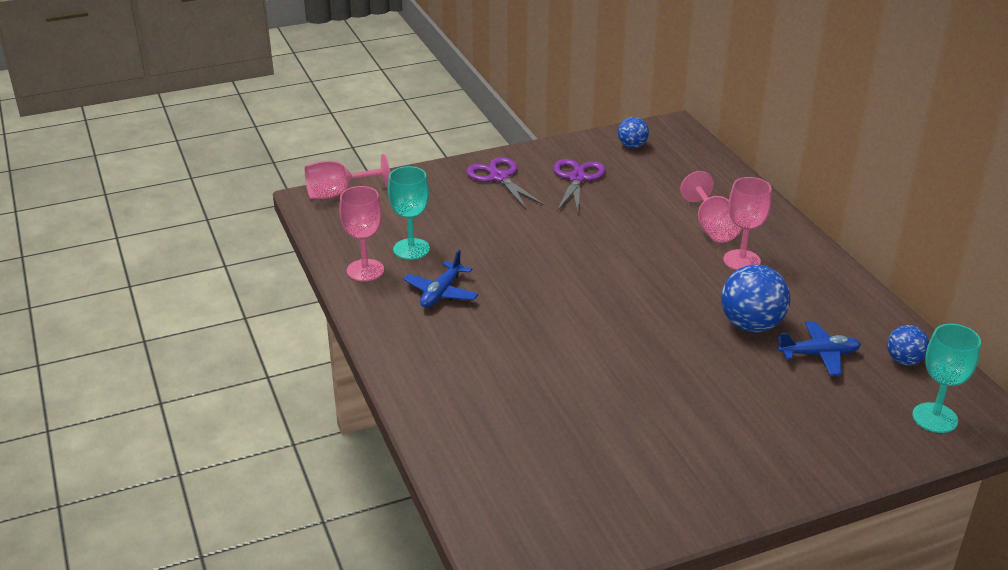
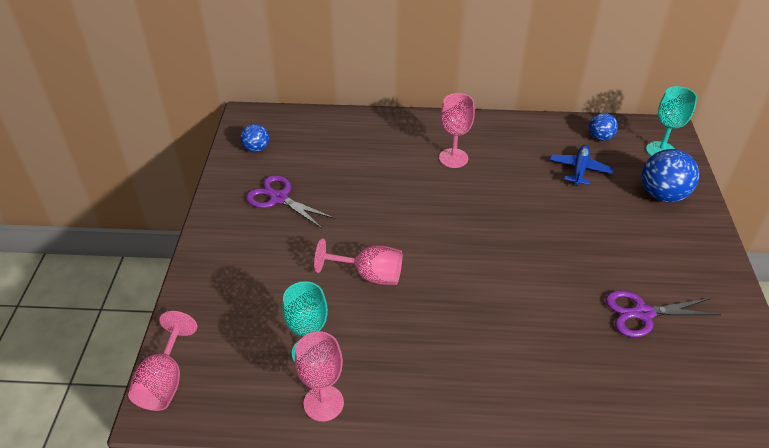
camera: 65 degrees left, 10 degrees up
(441, 293) = (395, 354): blue plane -> none
(499, 177) = (237, 246): purple scissors -> purple scissors (642, 313)
(712, 227) = (402, 154): pink goblet -> pink goblet (369, 275)
(751, 325) = (533, 186): blue ball -> blue ball (662, 195)

